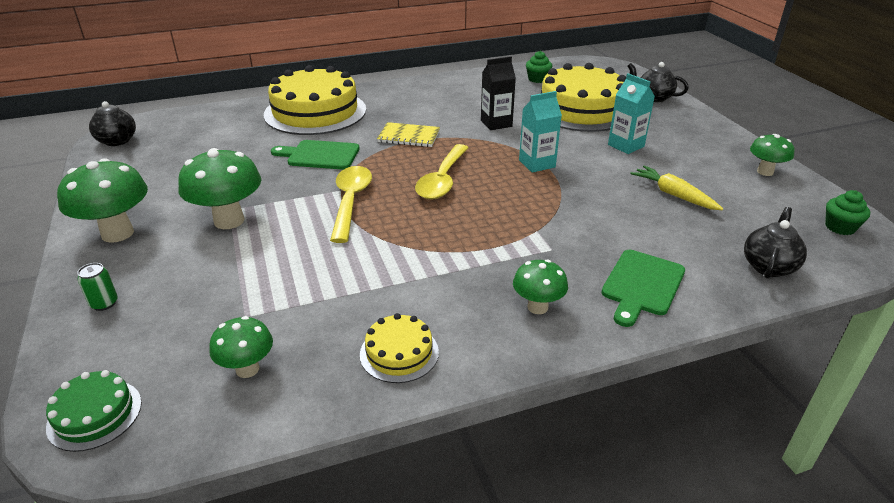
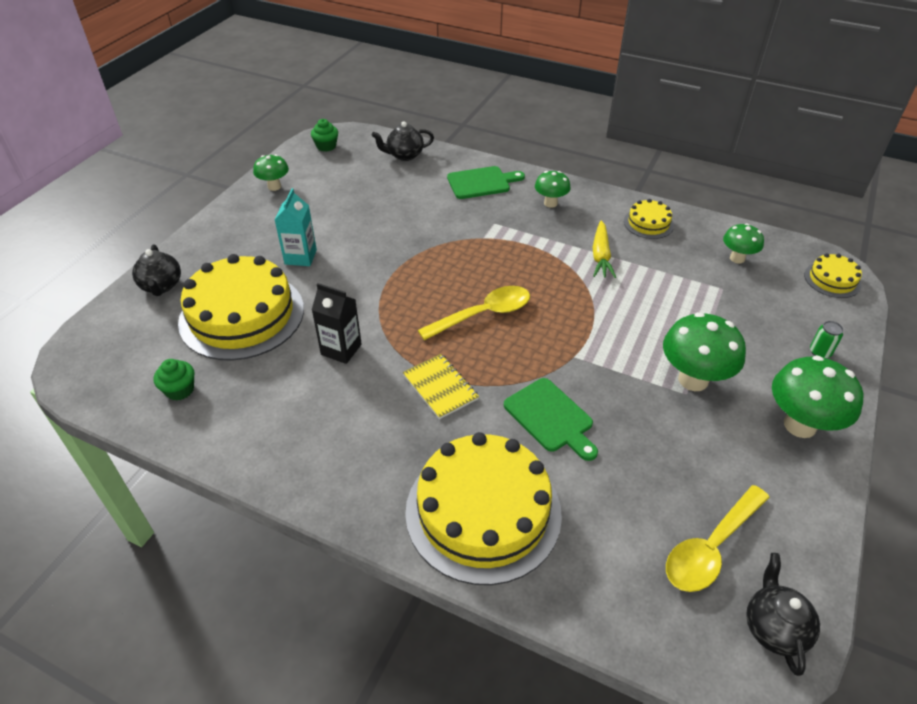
camera: 135 degrees left, 10 degrees up
(94, 414) = (832, 280): green cake -> yellow cake
(350, 201) = (578, 338): yellow spoon -> yellow spoon (710, 548)
(537, 164) = (392, 284): turquoise carton -> none
(673, 195) = (360, 208): yellow carrot -> yellow carrot (601, 256)

